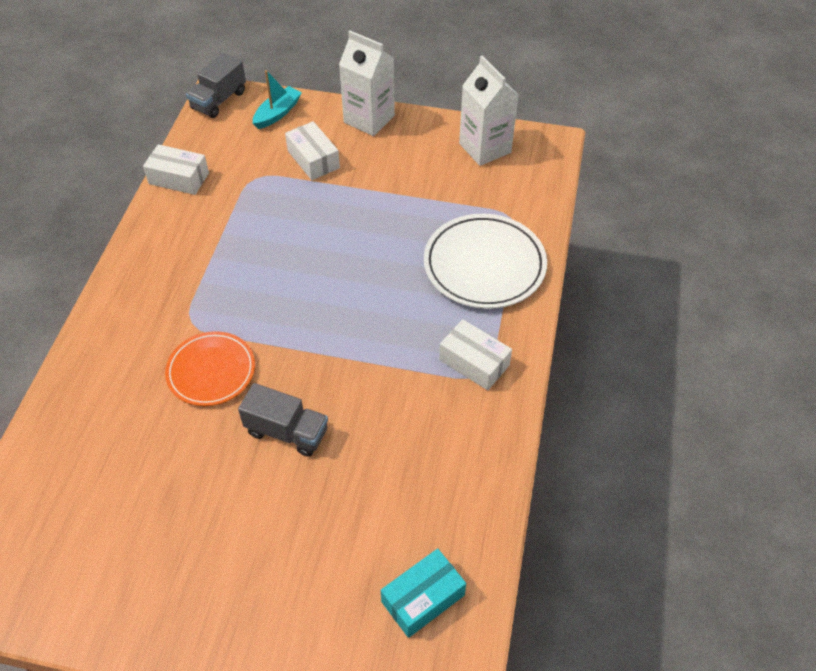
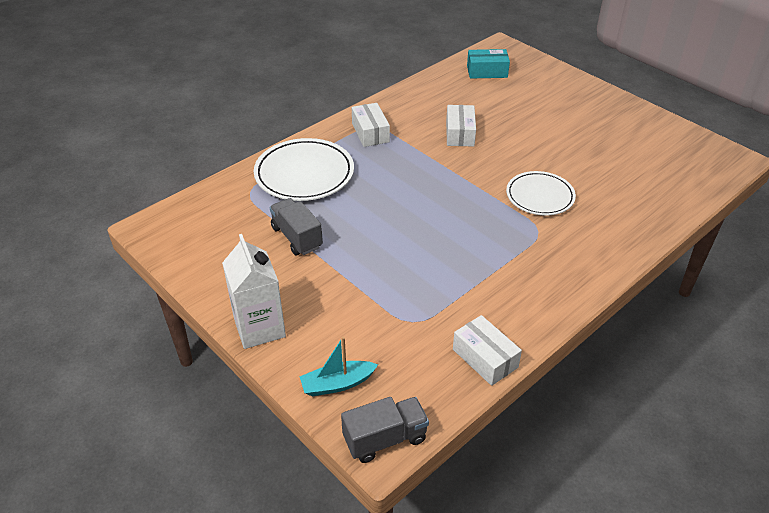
camera: 145 degrees left, 10 degrees down
(211, 371) = (540, 196): orange plate -> white plate
(287, 431) = (509, 149): grey truck -> grey truck (297, 237)
(313, 159) = (347, 313): white box -> white box (459, 133)
(485, 148) = (200, 249): white carton -> none

